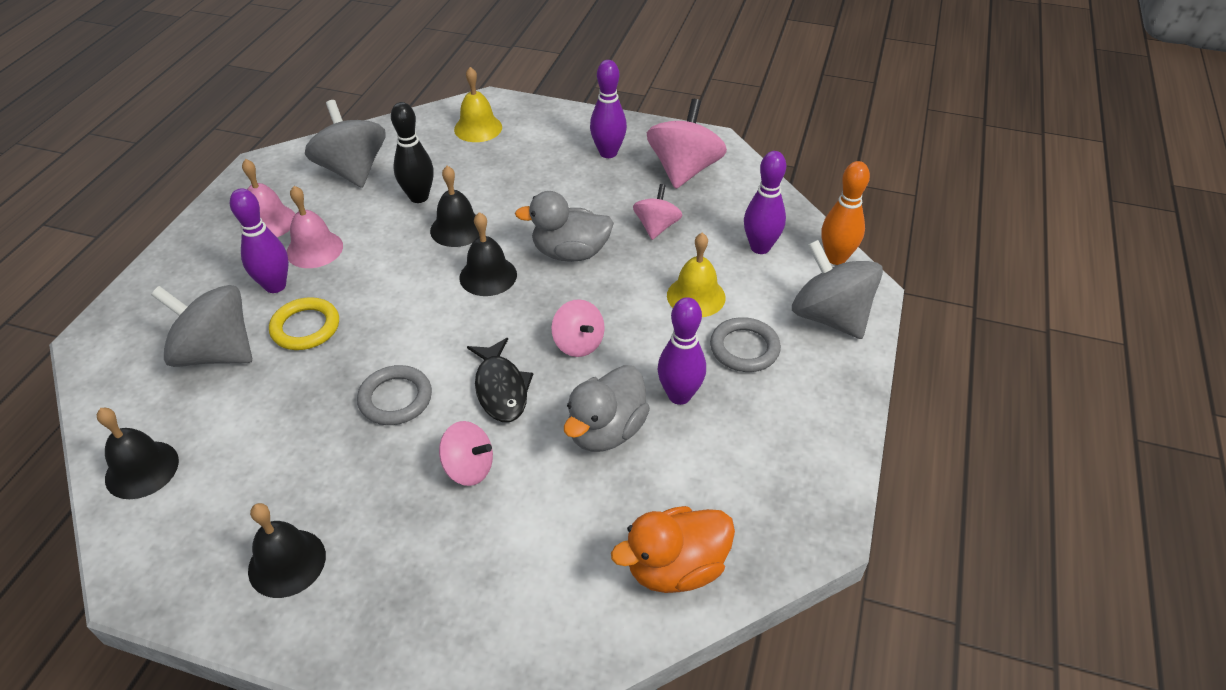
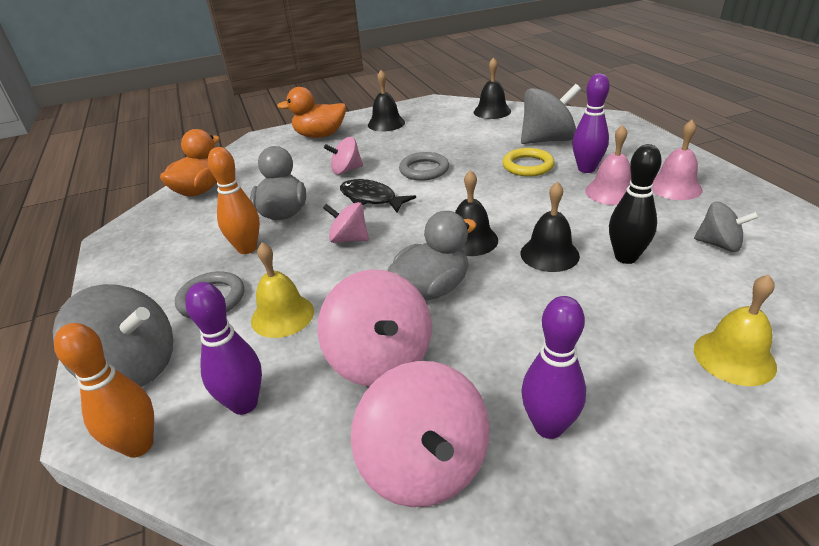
camera: 145 degrees right, 10 degrees down
(353, 170) = (719, 244): grey spinning top -> grey spinning top, size x0.58
(404, 609) = (320, 135): none -> orange duck
(656, 227) = (380, 359): pink spinning top -> pink spinning top, size x1.72
(679, 395) = (247, 248): purple bowling pin -> orange bowling pin

